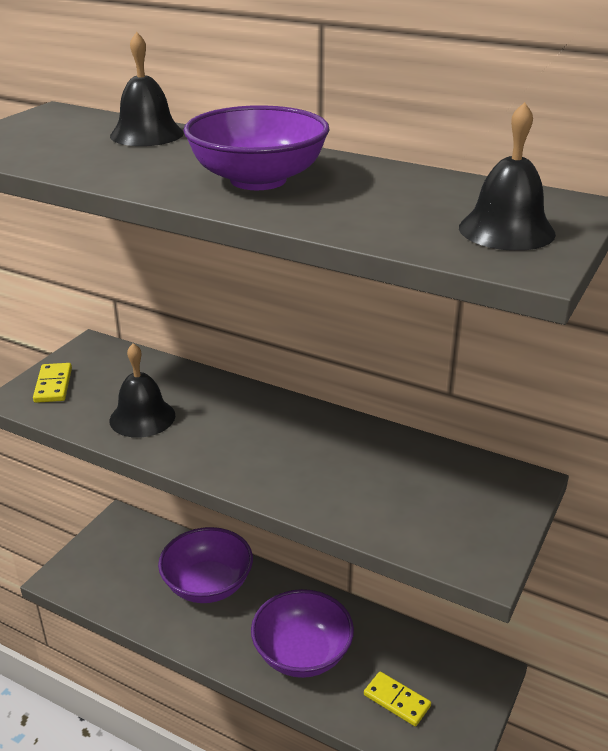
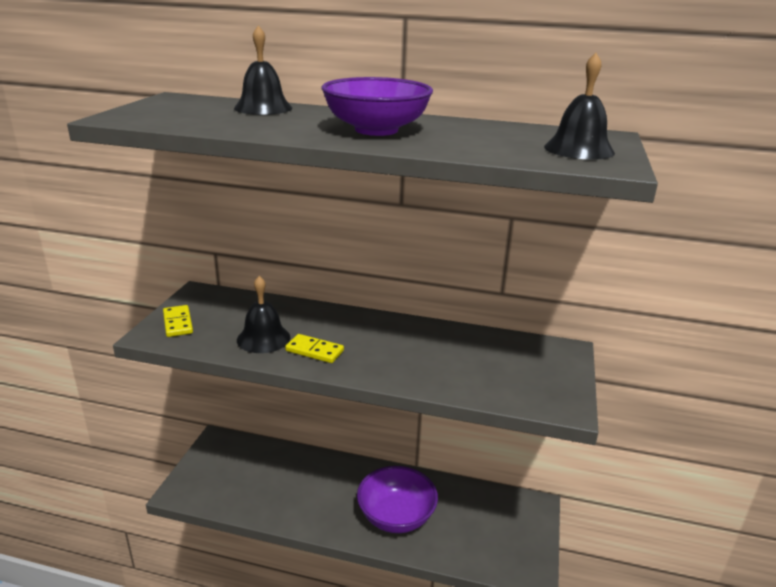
camera: 15 degrees left, 5 degrees down
(208, 585) = (305, 477): purple bowl -> none
(397, 700) = (478, 537): yellow domino -> yellow domino (314, 351)

